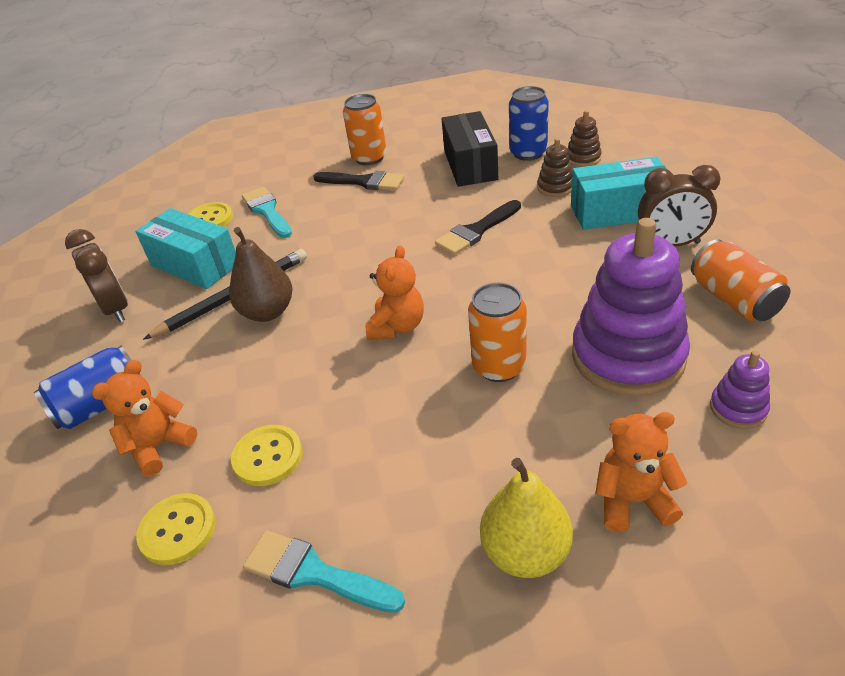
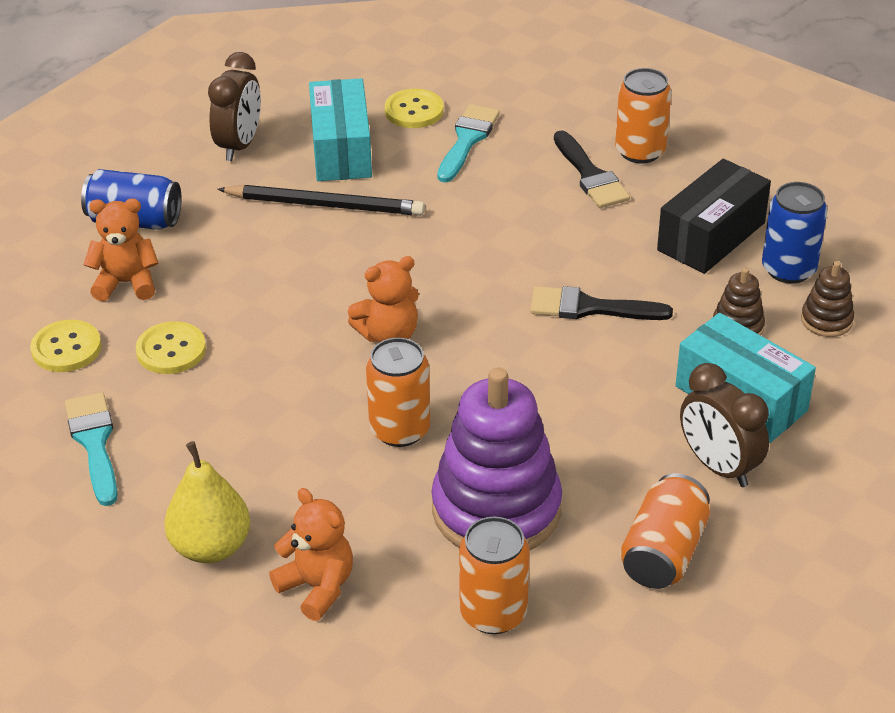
camera: 45 degrees right, 0 degrees up
(267, 312) = (326, 240): brown pear -> none
(738, 408) = (493, 613): purple stacking toy -> orange can

